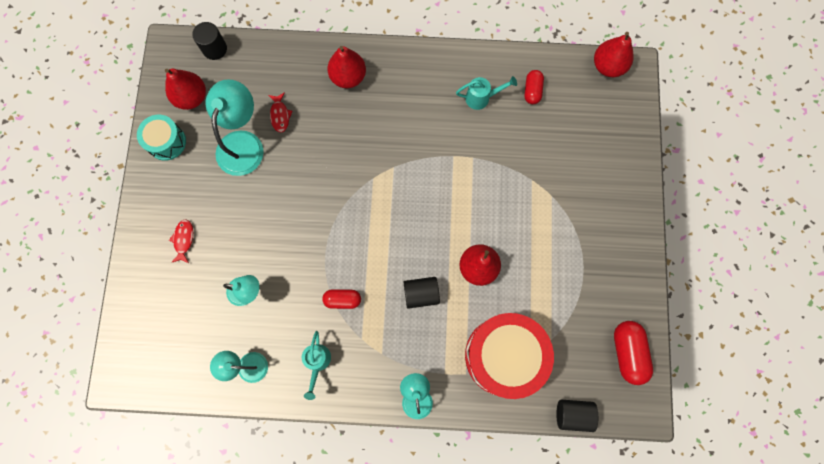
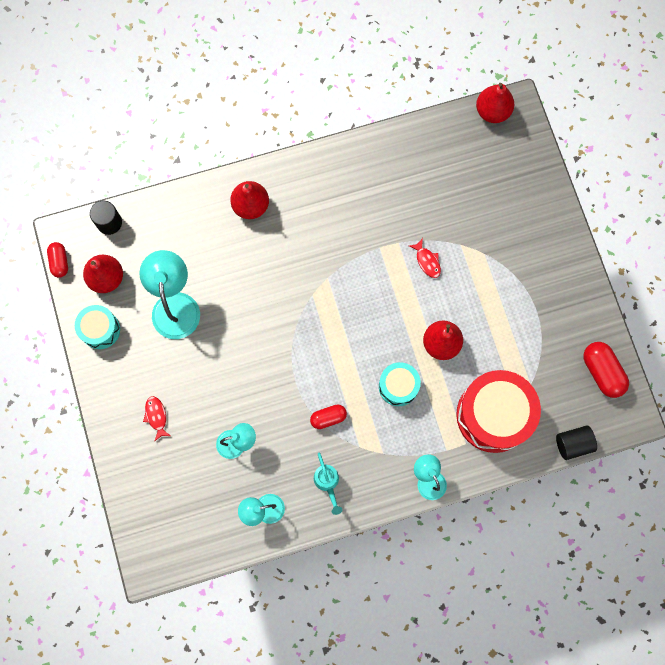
camera: 20 degrees left, 0 degrees up
(280, 115) = (200, 266): red fish -> red fish (427, 261)
(421, 294) = (398, 386): black cylinder -> turquoise drum
(482, 98) = (386, 183): turquoise watering can -> none
(532, 91) = (430, 159): red capsule -> red capsule (60, 262)

